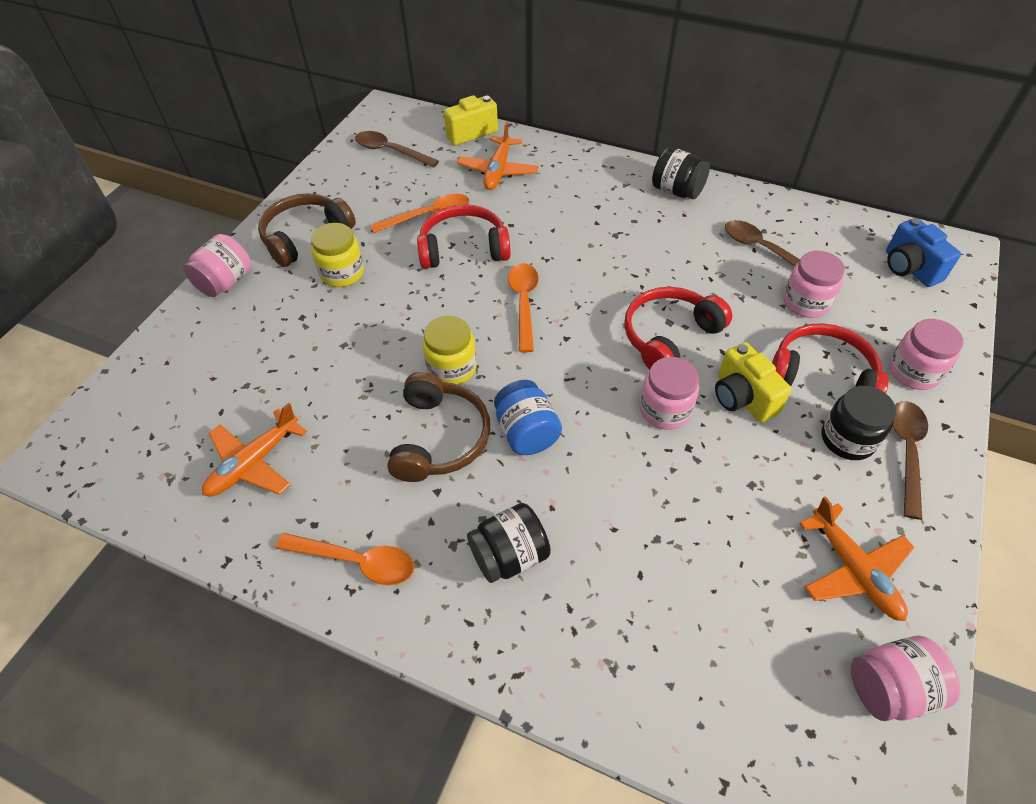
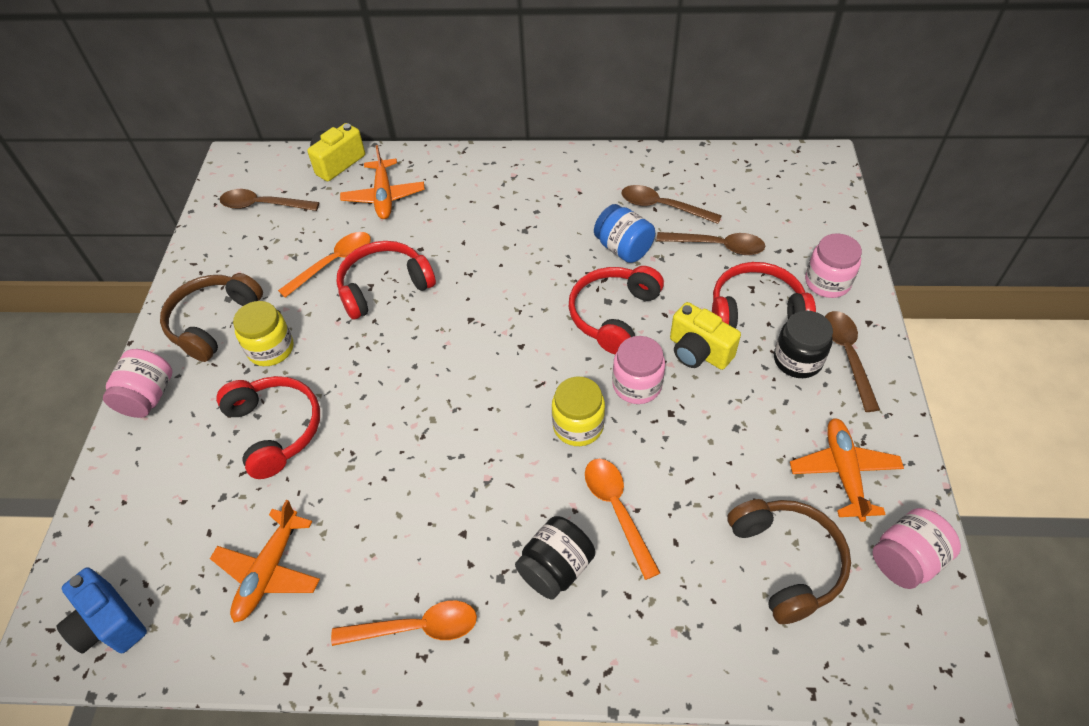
camera: 20 degrees left, 0 degrees up
(315, 342) = (275, 429): none -> red headphones
(439, 438) = (443, 482): brown headphones -> brown headphones (786, 562)
(452, 368) = (425, 410): yellow jar -> yellow jar (578, 426)
(524, 303) = (467, 324): orange spoon -> orange spoon (617, 510)
(526, 432) = (522, 448): blue jar -> blue jar (623, 248)
(677, 191) = (563, 170): black jar -> none
(805, 302) = (717, 246): pink jar -> brown spoon
(853, 570) = (843, 472): orange plane -> orange plane turned 135 degrees counterclockwise
(909, 268) = (790, 188): blue camera -> blue camera (109, 624)

